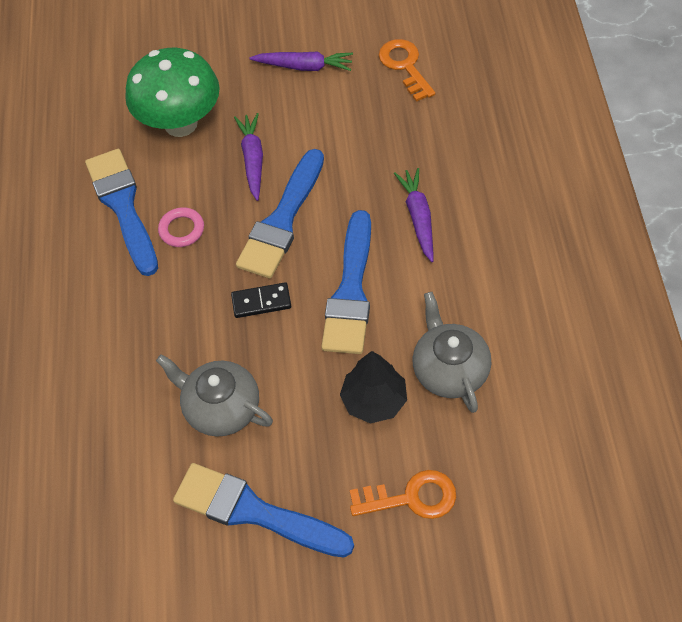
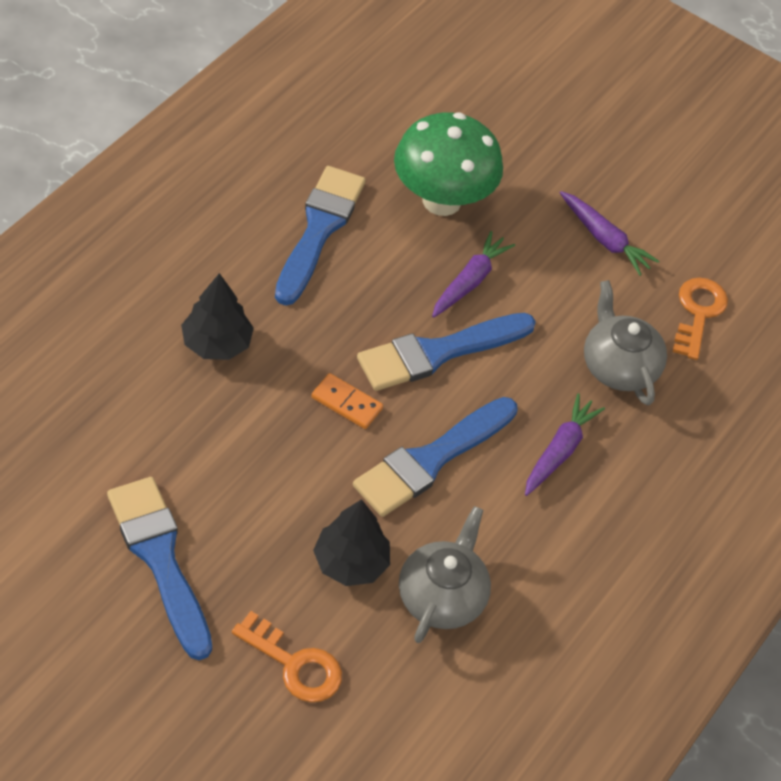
camera: 30 degrees right, 5 degrees down
(136, 337) = (216, 344): none -> black tree
(181, 229) = (346, 289): pink ring -> none
(220, 407) = (222, 456): grey teapot -> grey teapot (618, 366)
(261, 302) = (347, 403): black domino -> orange domino

